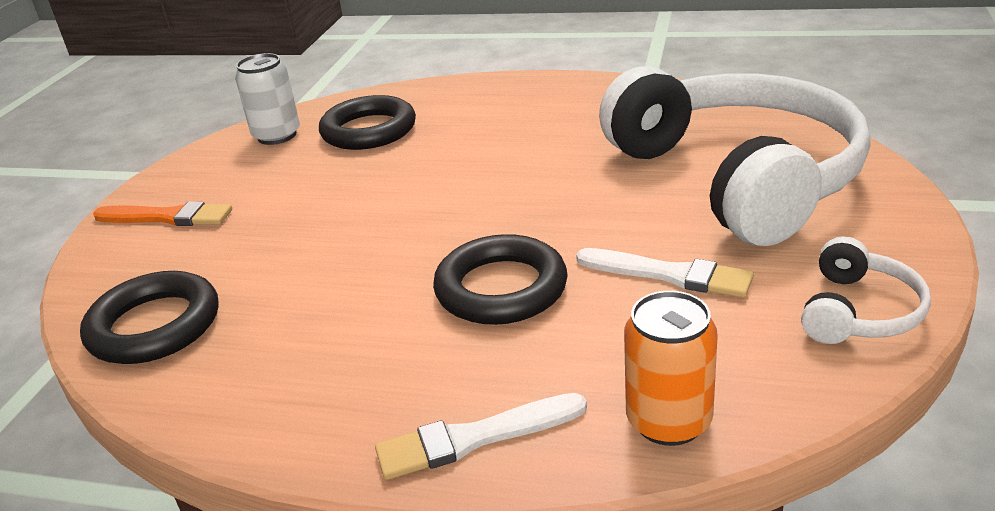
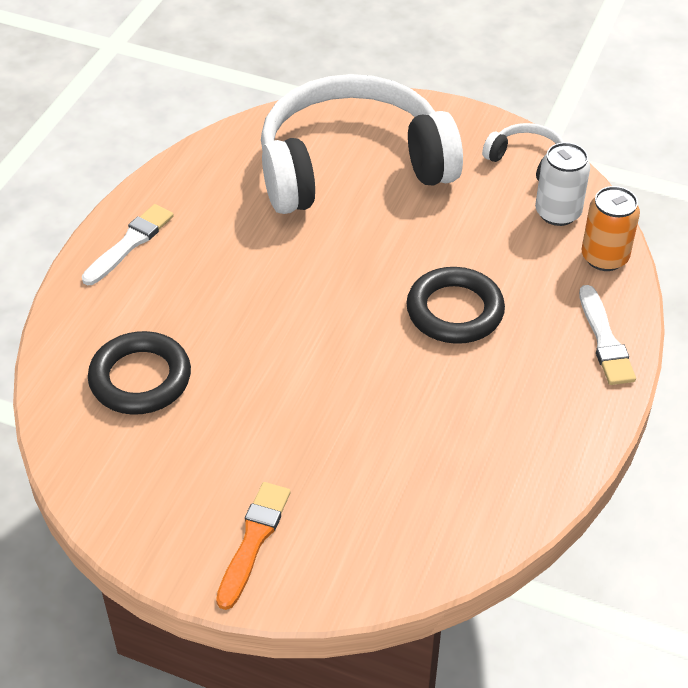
camera: 85 degrees left, 15 degrees up
(154, 326) = (441, 525): black ring -> none
(277, 135) = (107, 457): white can -> white can (558, 213)
(669, 274) = (465, 227): white brush -> white brush (130, 243)

